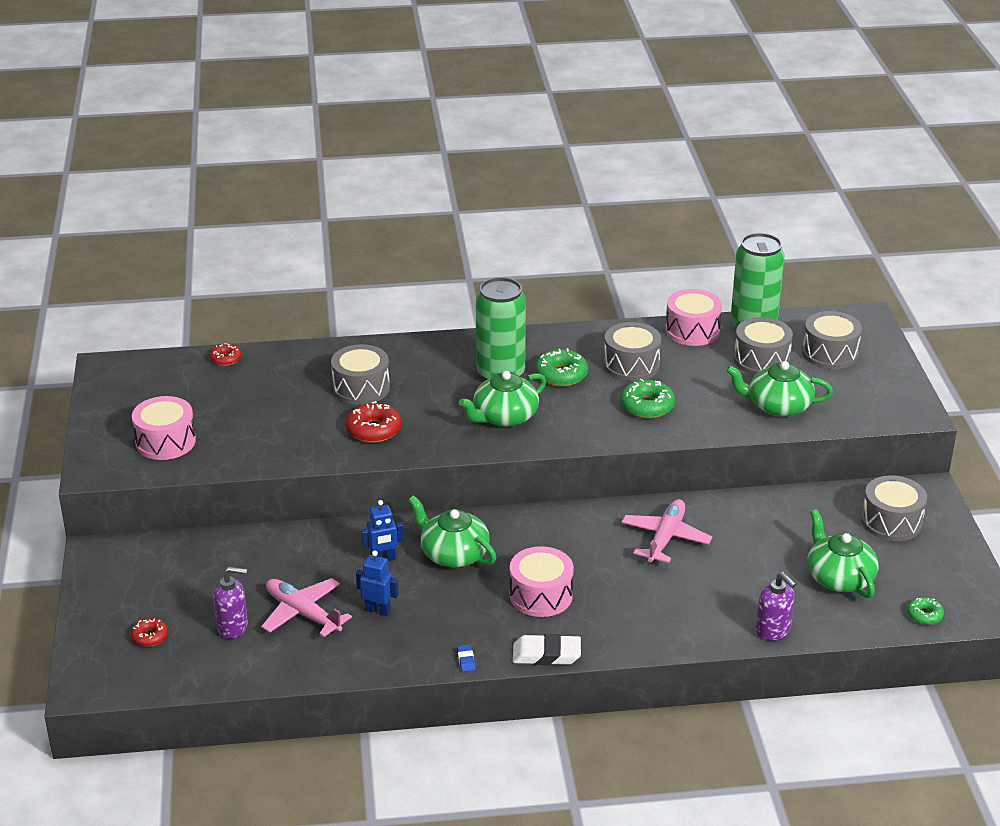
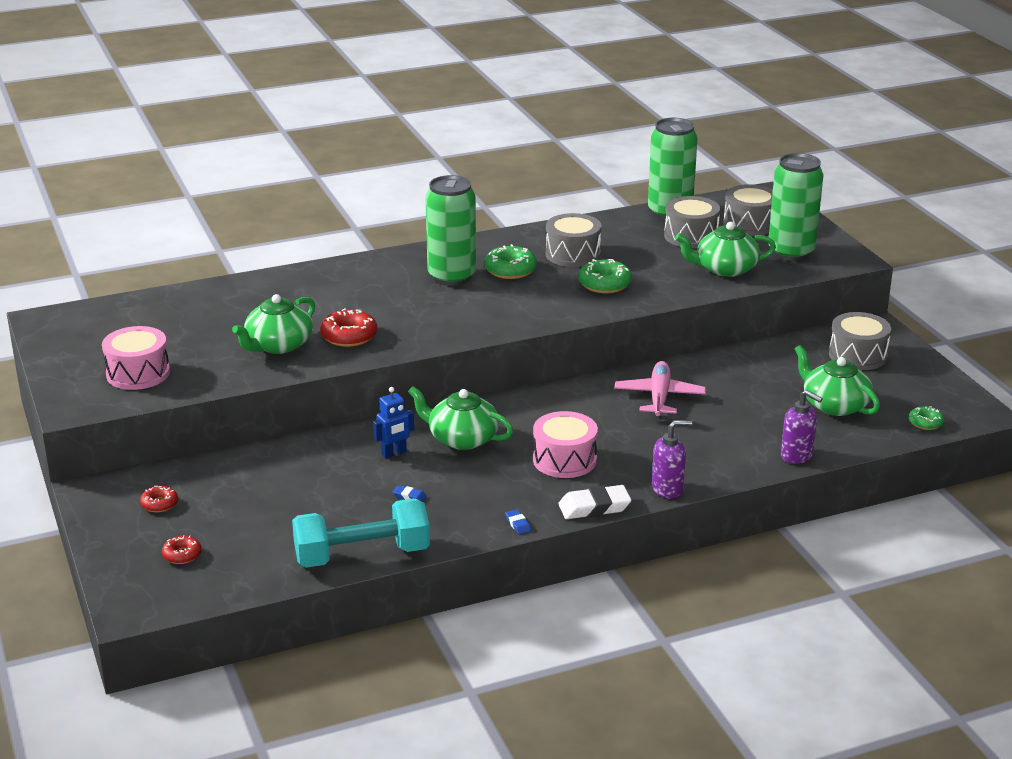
camera: 15 degrees left, 5 degrees down
(226, 359) = (168, 298): red donut -> red donut (159, 504)
(233, 627) = (267, 533): purple soap dispenser -> purple soap dispenser (668, 489)
(303, 613) = (334, 510): pink plane -> none
(308, 667) = (362, 555): none -> turquoise dumbbell
(361, 388) = (319, 304): grey drum -> none
(378, 610) = (409, 496): blue robot -> blue eraser
(504, 417) = (472, 309): green teapot -> green teapot (278, 345)
(692, 330) = (615, 221): pink drum -> none
(856, 395) = (791, 252): none -> green can

